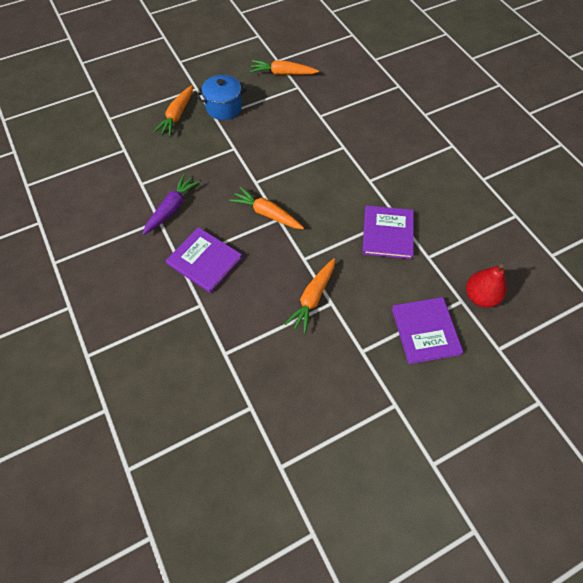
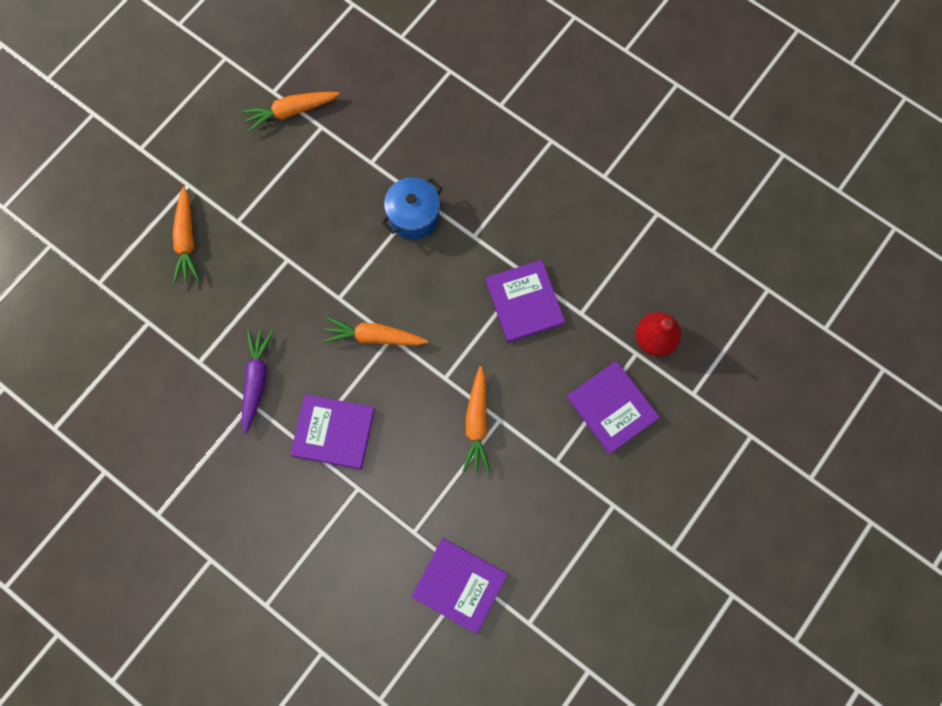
camera: 25 degrees left, 15 degrees up
(224, 108) = (241, 201): blue pot -> blue pot (414, 216)
(239, 409) = (459, 584): none -> purple book

